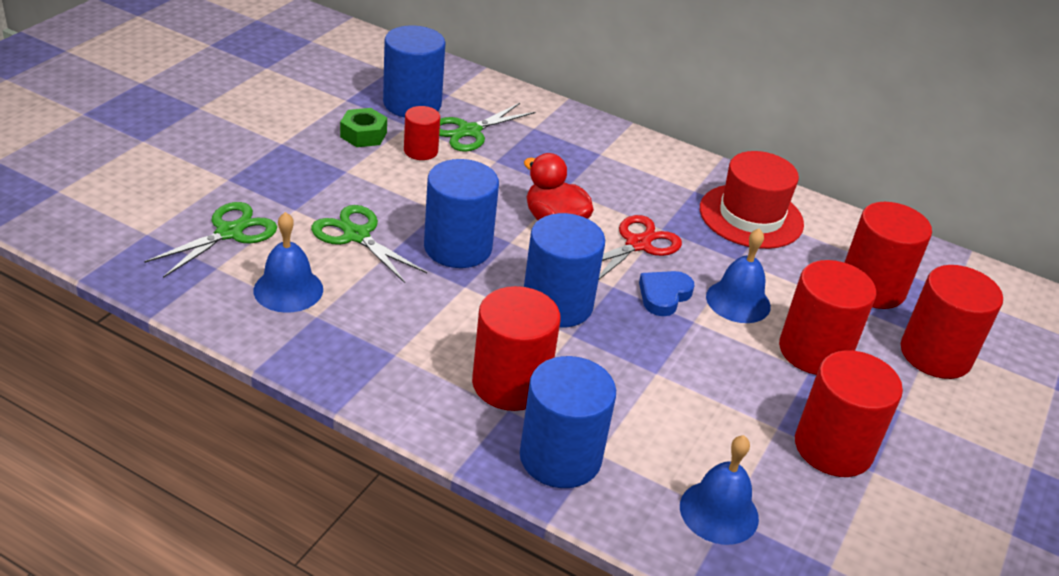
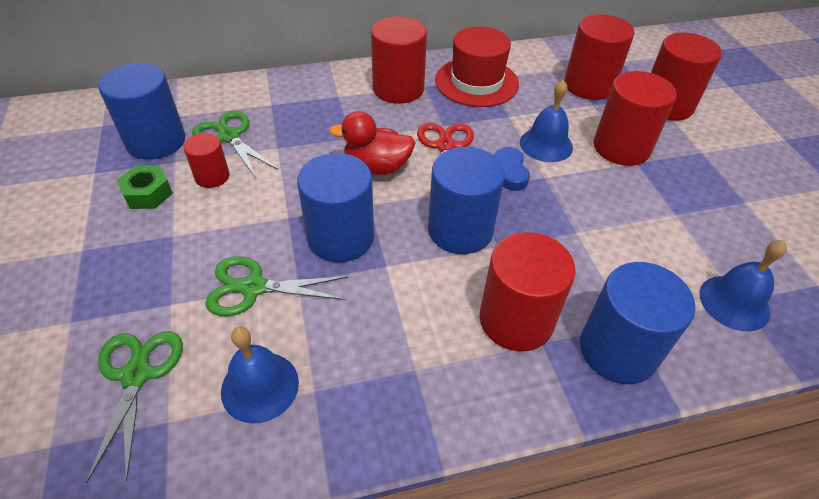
camera: 40 degrees left, 10 degrees up
(469, 131) = (229, 136): green scissors -> green scissors turned 135 degrees clockwise
(833, 448) = (713, 204): red cylinder -> red cylinder (398, 89)

